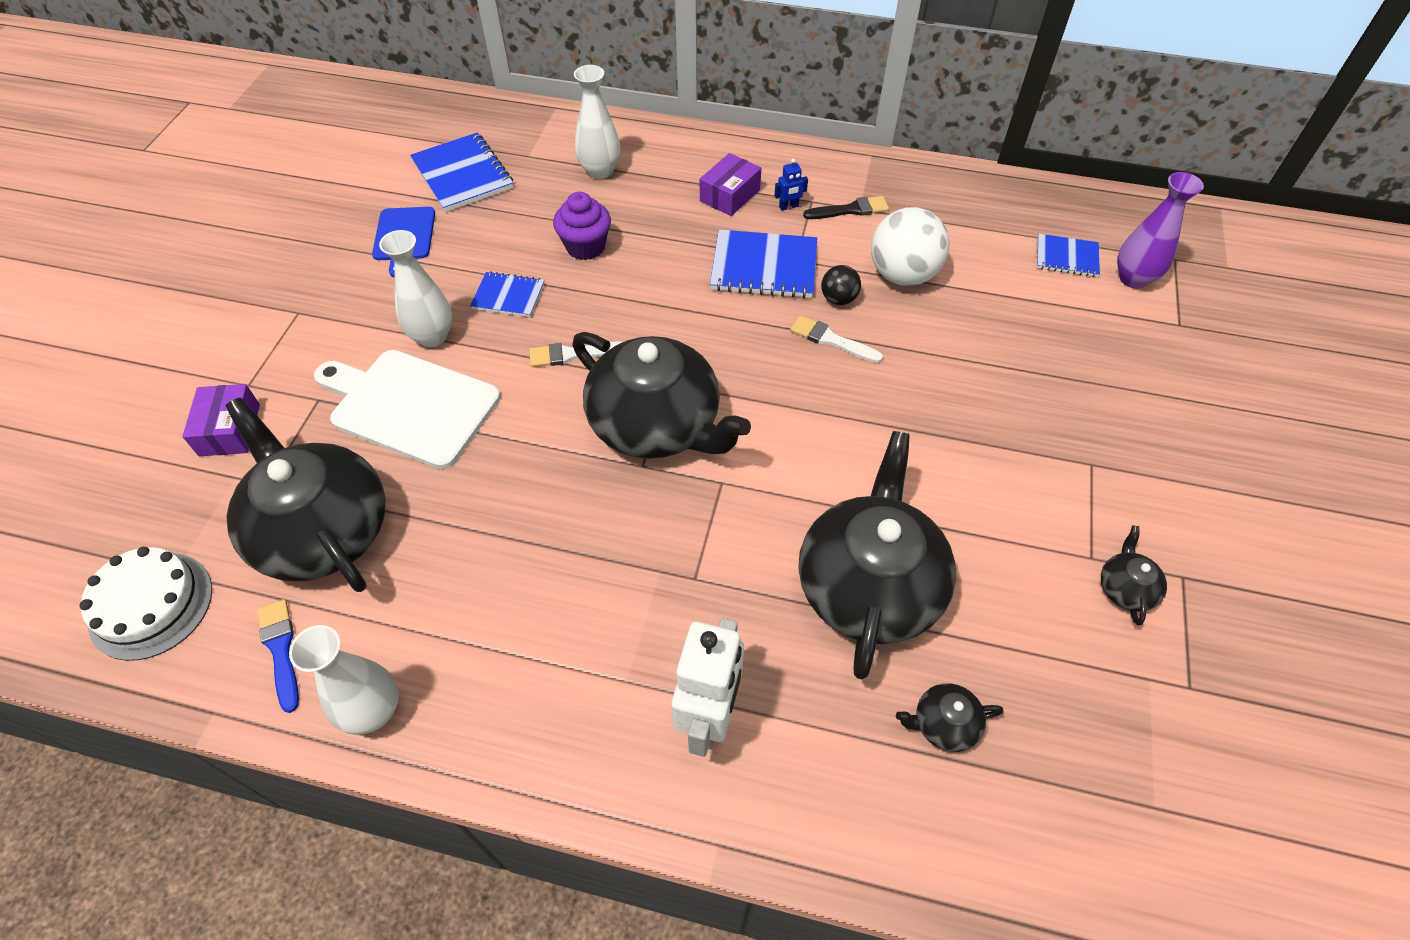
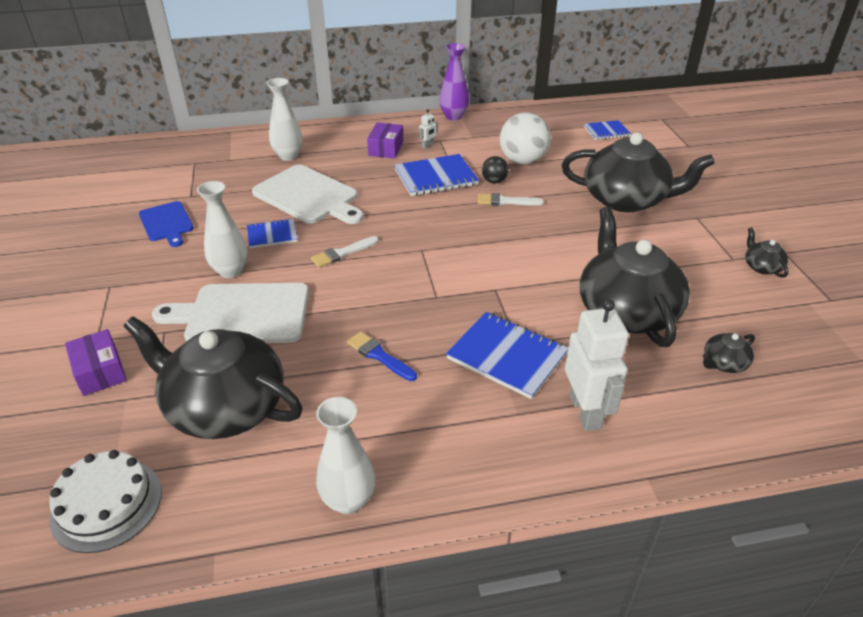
camera: 25 degrees left, 15 degrees down
(280, 650) = (244, 491): blue brush -> blue brush (379, 356)
(463, 175) = (188, 180): blue notebook -> blue notebook (507, 356)
(585, 247) = (308, 196): purple cupcake -> white cutting board
(657, 424) = (429, 272): black teapot -> black teapot (626, 199)
(788, 207) = (428, 146): blue robot -> white robot
(850, 210) = (467, 139): black brush -> none
(1133, 279) = (648, 132): purple vase -> purple vase (454, 116)

